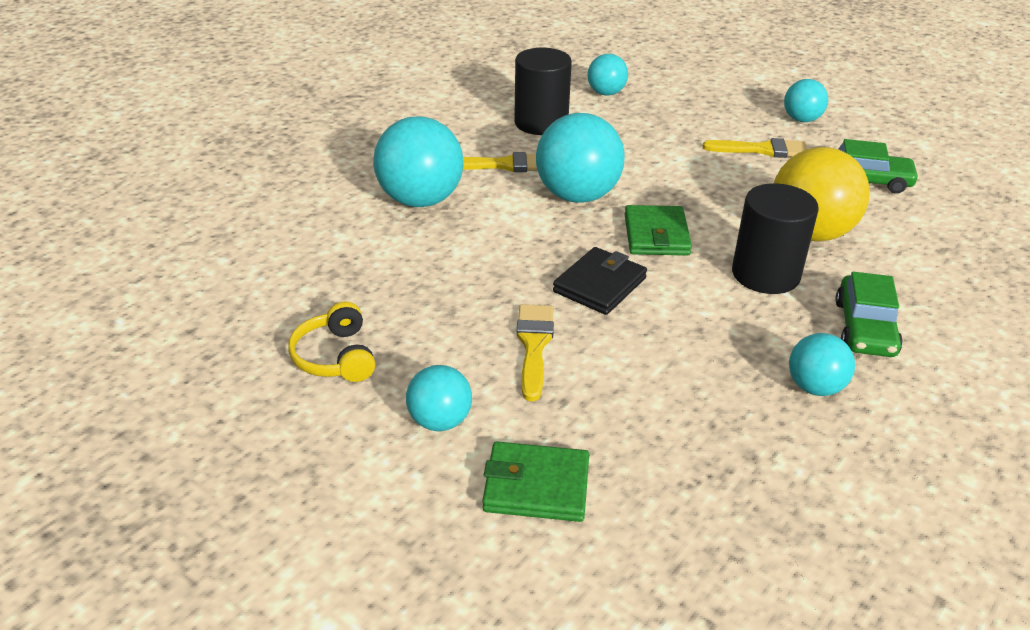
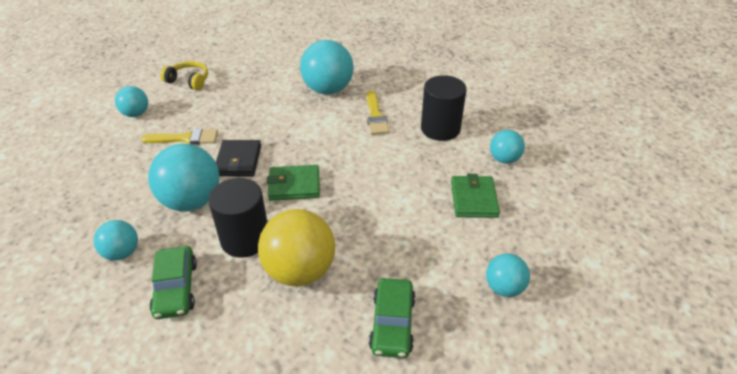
camera: 85 degrees right, 5 degrees up
(336, 357) = (188, 81): yellow headphones -> yellow headphones turned 45 degrees clockwise
(536, 486) = (83, 144): green wallet -> green wallet (473, 199)
(577, 196) = (341, 149): turquoise ball -> turquoise ball (192, 201)
(600, 285) = (238, 161): black wallet -> black wallet turned 60 degrees clockwise
(762, 150) = (432, 252): yellow brush -> none
(864, 328) = (176, 288): green car -> green car turned 105 degrees counterclockwise

